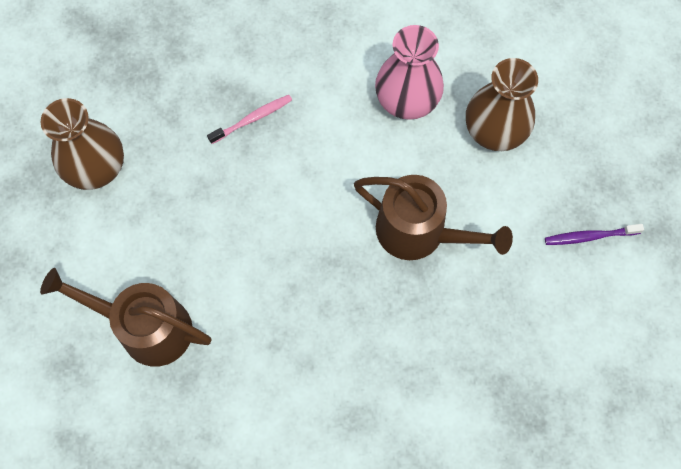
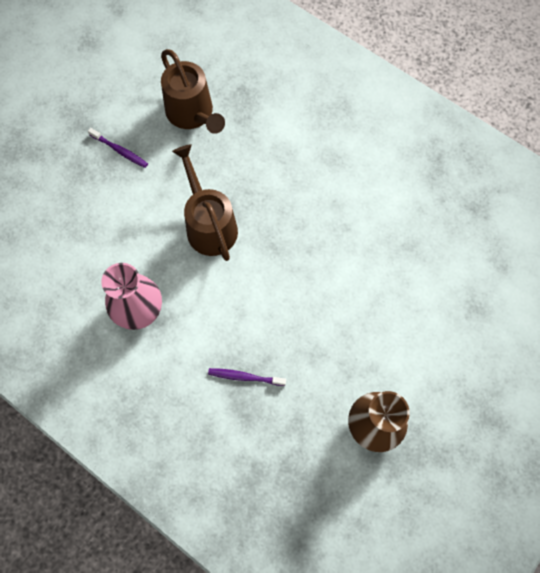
camera: 140 degrees left, 0 degrees up
(146, 328) = (413, 293): brown watering can -> brown watering can (192, 114)
(252, 119) = (245, 377): pink toothbrush -> purple toothbrush
(494, 131) = (107, 248): brown vase -> none

